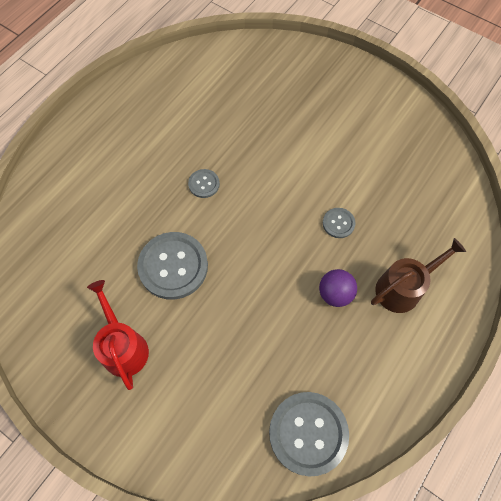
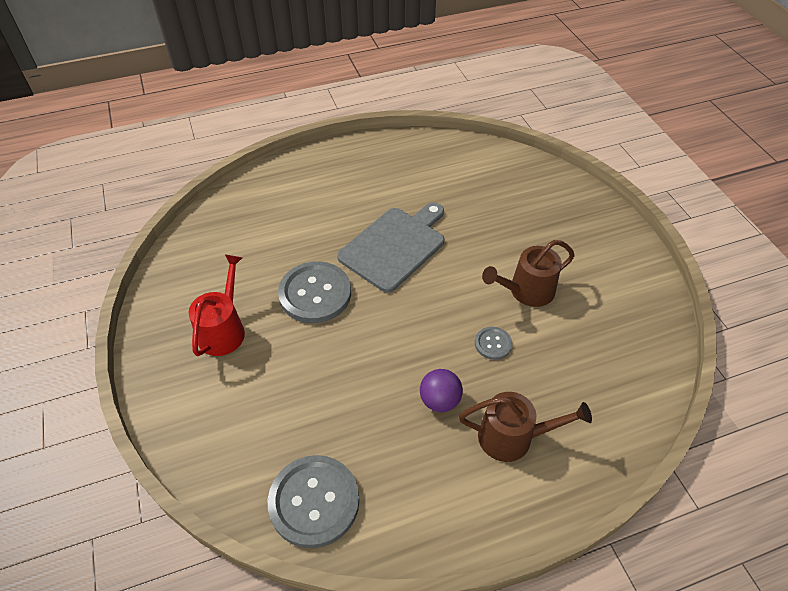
camera: 35 degrees right, 15 degrees down
(204, 184) = (394, 246): grey button -> grey cutting board
(331, 164) = (526, 291): none -> brown watering can

